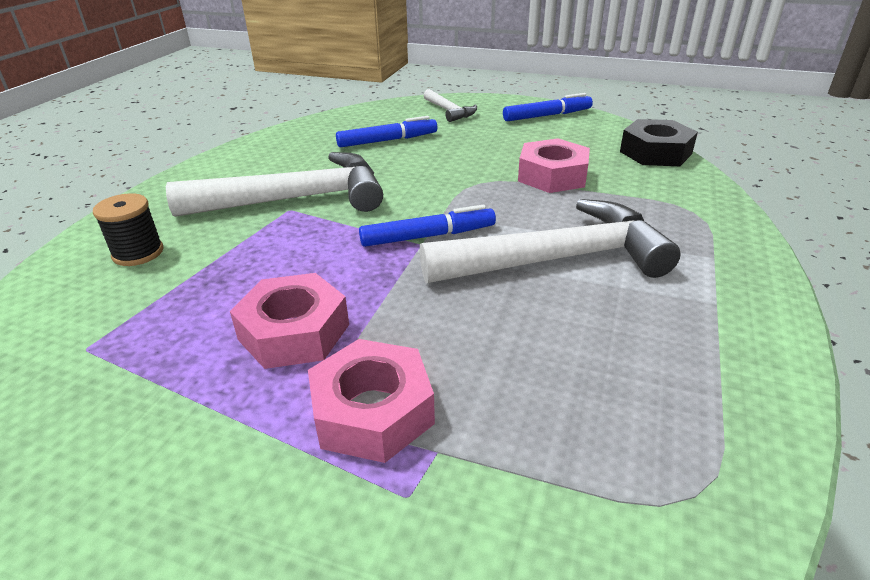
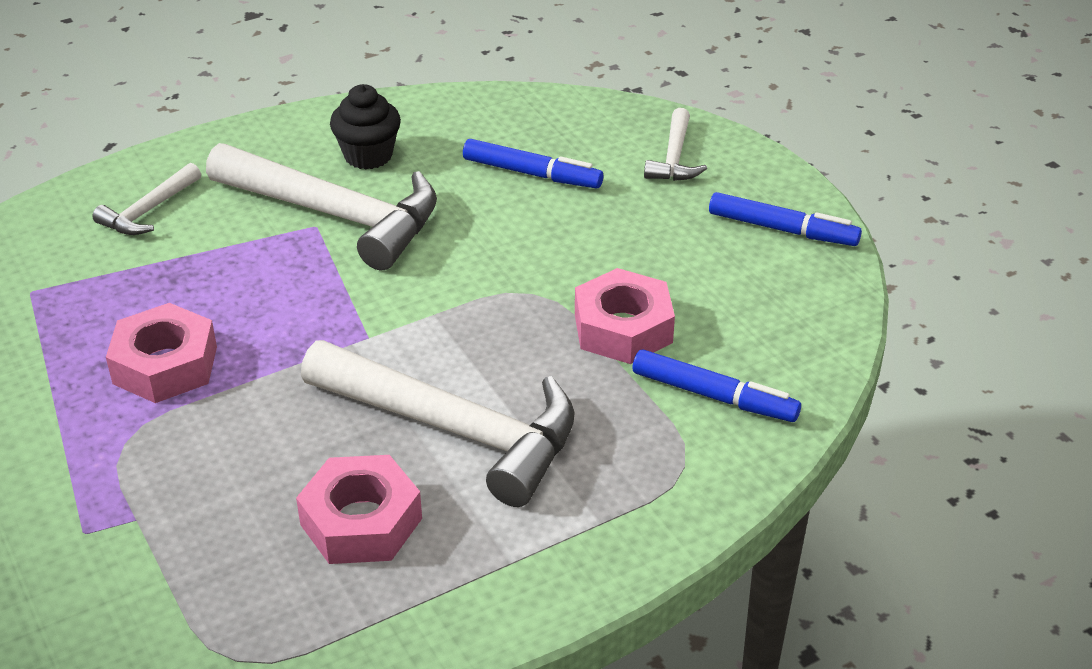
camera: 40 degrees right, 5 degrees up
(138, 253) = (148, 211): black spool -> white hammer
(272, 167) = (368, 155): none -> black cupcake
(372, 411) = (135, 464): pink nut -> pink nut (361, 521)
(428, 236) = (386, 332): blue marker -> blue marker (714, 396)
(655, 153) = (805, 365): black nut -> none

